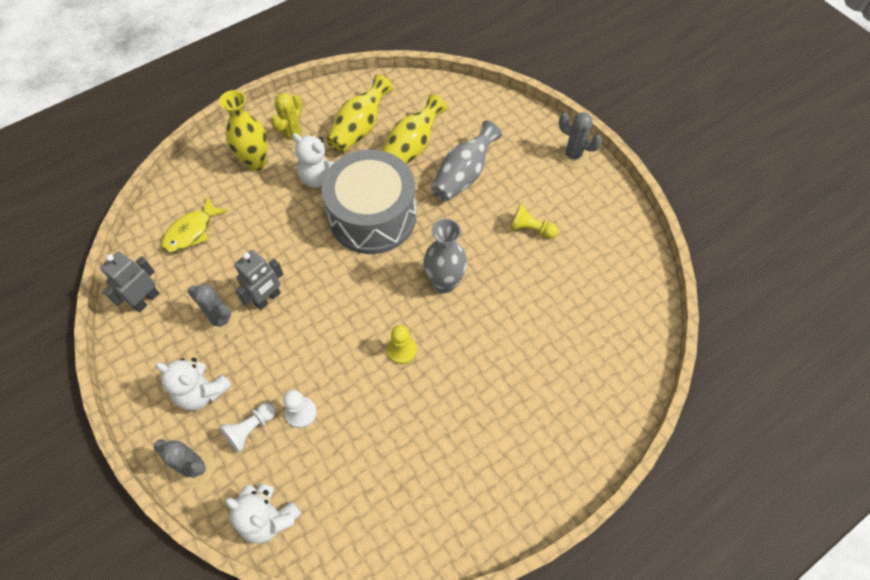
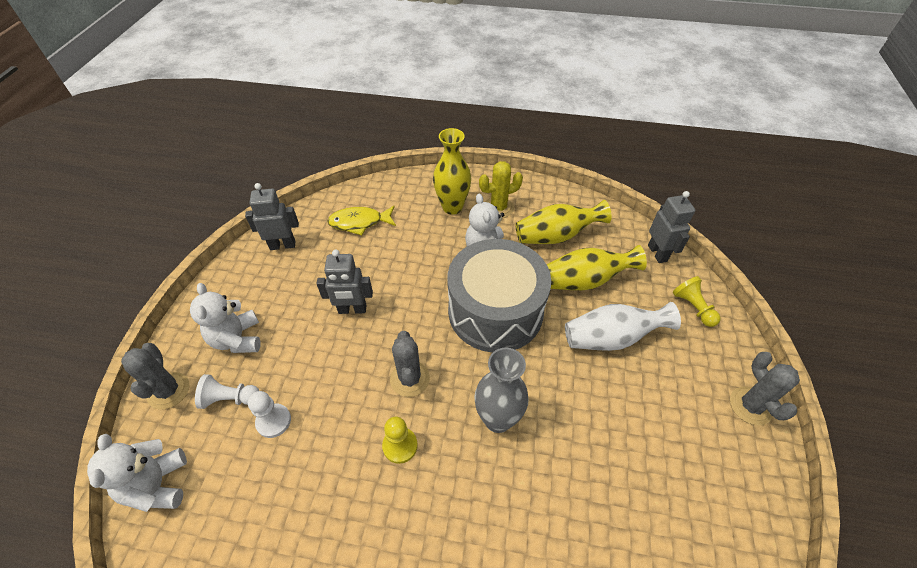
camera: 45 degrees right, 10 degrees down
(221, 320) = (307, 298): grey cactus -> grey cactus (410, 379)
(440, 91) = (657, 253): none -> grey robot
(463, 175) = (611, 338): grey vase -> white vase
(530, 229) = (633, 441): yellow pawn -> yellow pawn (693, 307)

